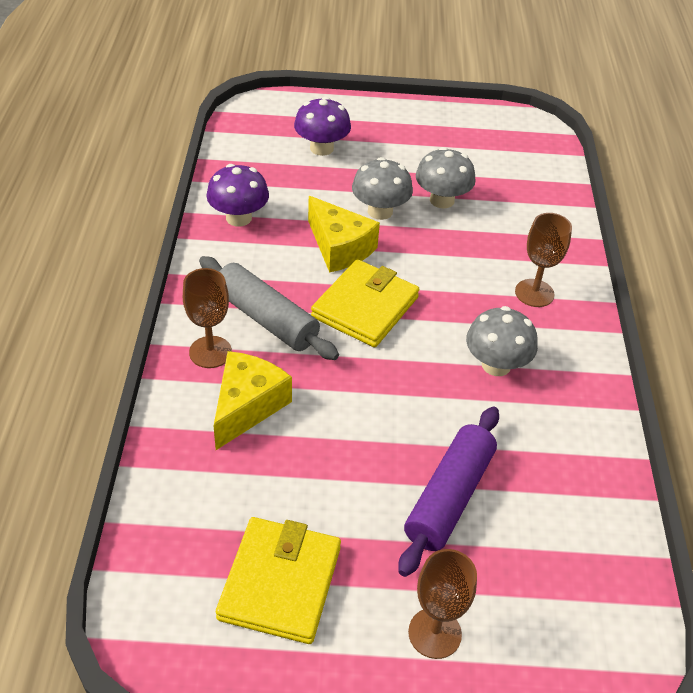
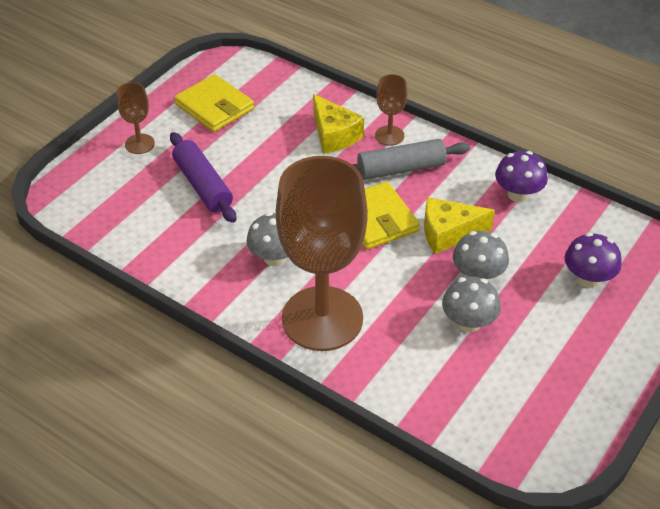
camera: 125 degrees right, 0 degrees up
(534, 293) = (322, 318): brown goblet -> brown goblet, size x2.36

